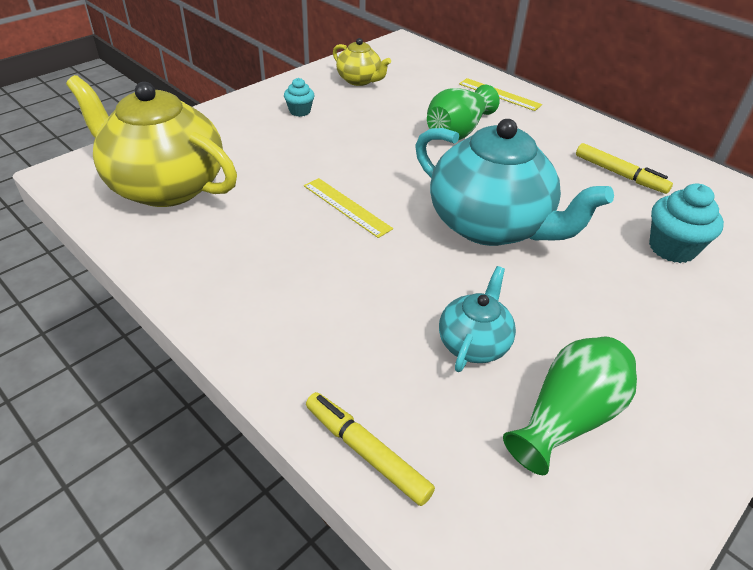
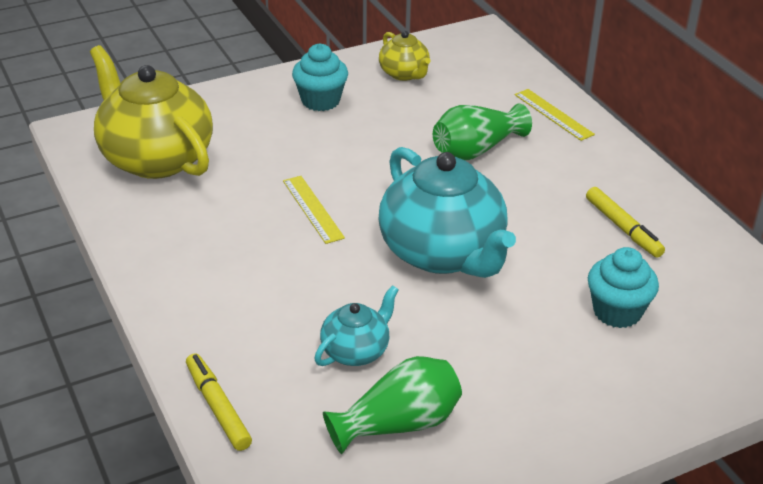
camera: 20 degrees right, 5 degrees down
(300, 111) = (320, 101): turquoise cupcake -> turquoise cupcake, size x1.70

